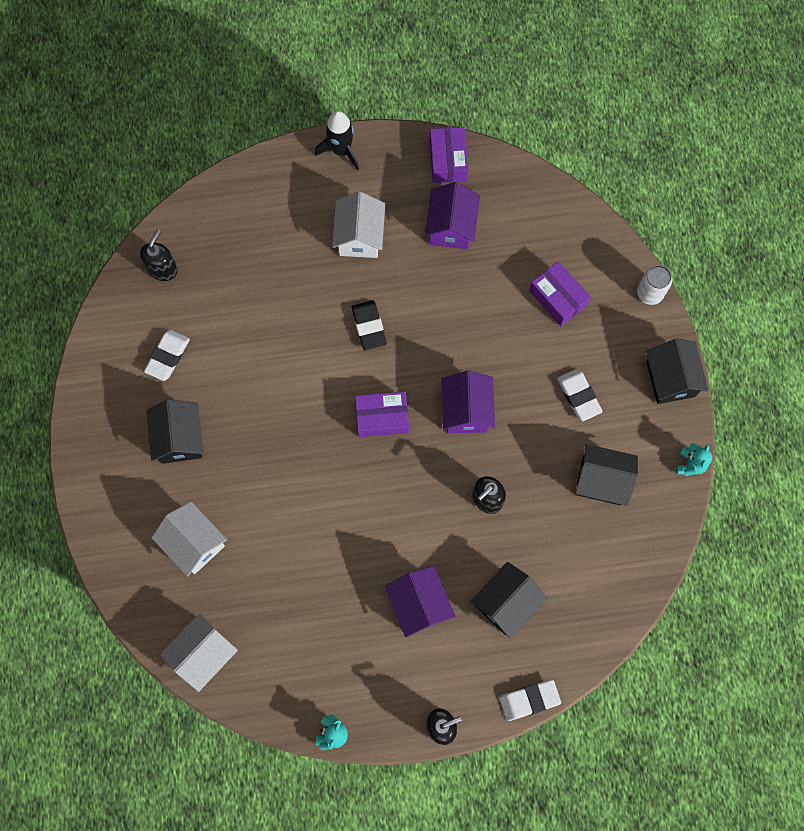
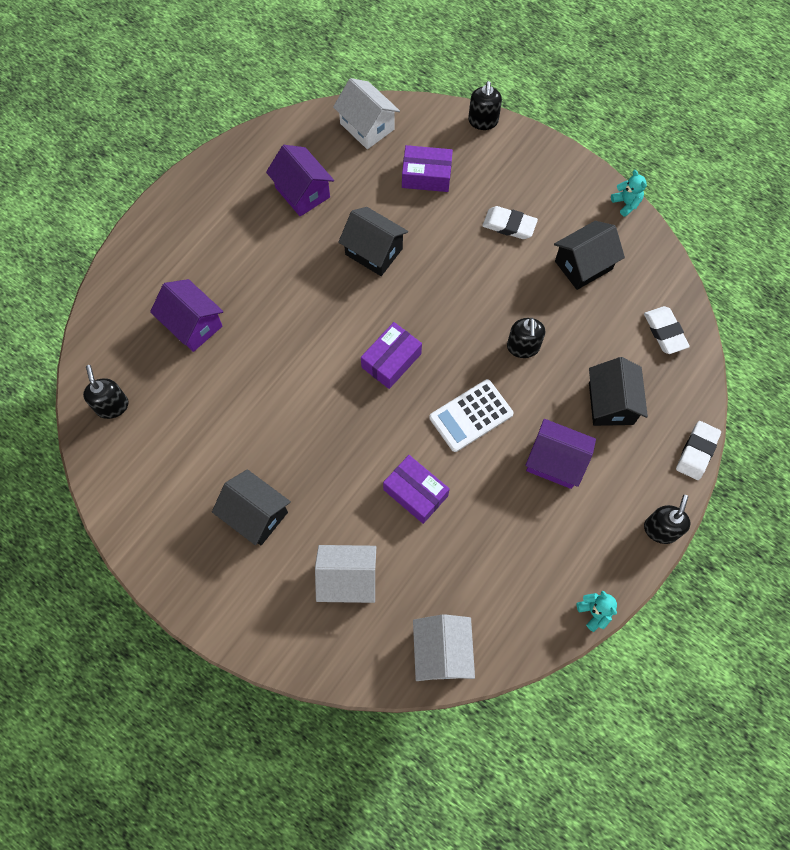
camera: 45 degrees left, 5 degrees down
(168, 356) = (183, 464): white eraser -> white eraser (665, 332)
(341, 150) = (166, 208): black rocket -> none
(360, 236) = (242, 254): white house -> white house (367, 126)
(369, 326) = (315, 308): black eraser -> none
(395, 513) = (471, 416): none -> white calculator
(448, 160) = (253, 152): purple box -> purple box (415, 493)
(466, 410) = (444, 302): purple house -> purple house (192, 325)
(649, 293) = (483, 121): white can -> black soap dispenser
(670, 379) = (555, 162): black house -> black house (374, 251)

